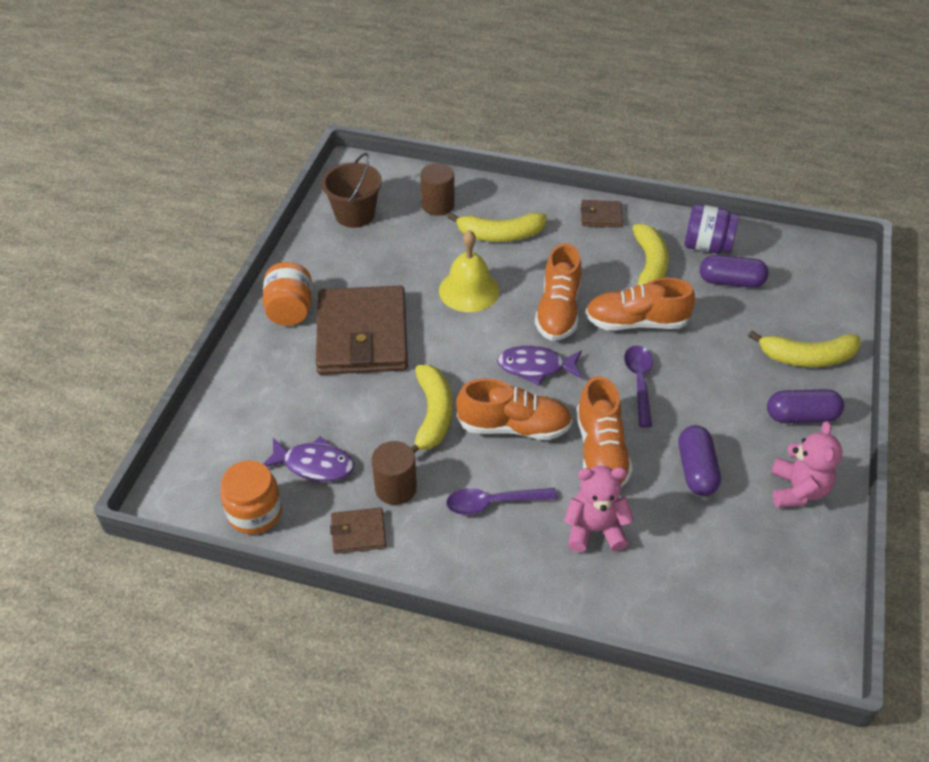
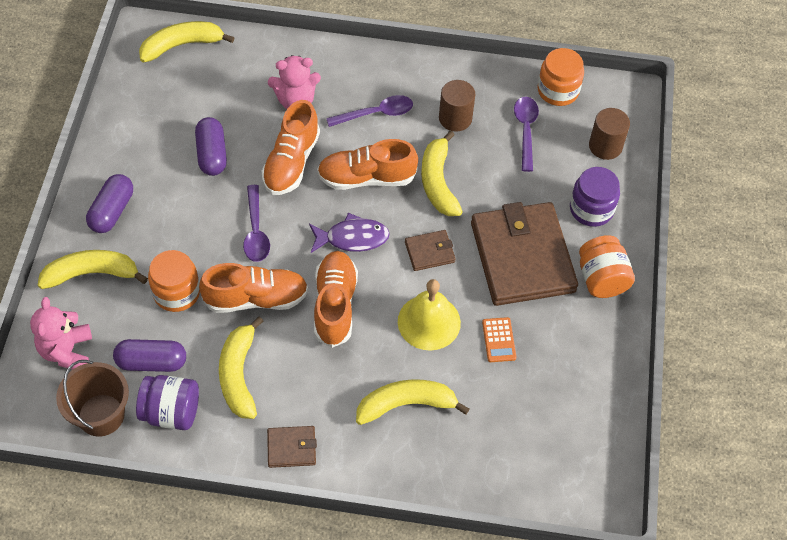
camera: 170 degrees right, 10 degrees up
(272, 373) = (591, 209): none -> purple jar
(314, 465) = (525, 130): purple fish -> purple spoon
(355, 214) = (578, 419): brown bucket -> brown bucket (101, 415)
(358, 532) = (475, 83): brown wallet -> brown wallet (429, 252)
(406, 272) = (499, 340): none -> orange calculator
(438, 205) = (486, 445): brown cylinder -> brown cylinder (605, 146)
(601, 452) = (291, 162): orange shoe -> orange shoe turned 150 degrees counterclockwise
(716, 334) = (176, 292): none -> orange jar
(756, 629) = (182, 45): none -> yellow banana
(797, 490) = (130, 145): pink teddy bear -> pink teddy bear (67, 351)
(801, 416) = (112, 211): purple capsule -> purple capsule turned 60 degrees counterclockwise

